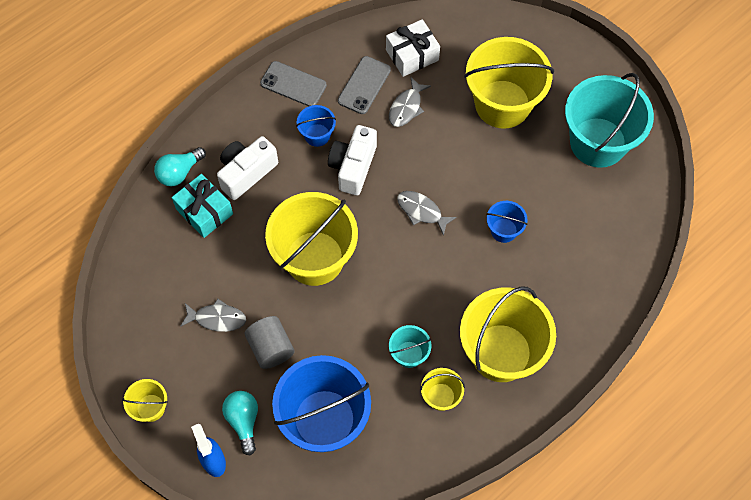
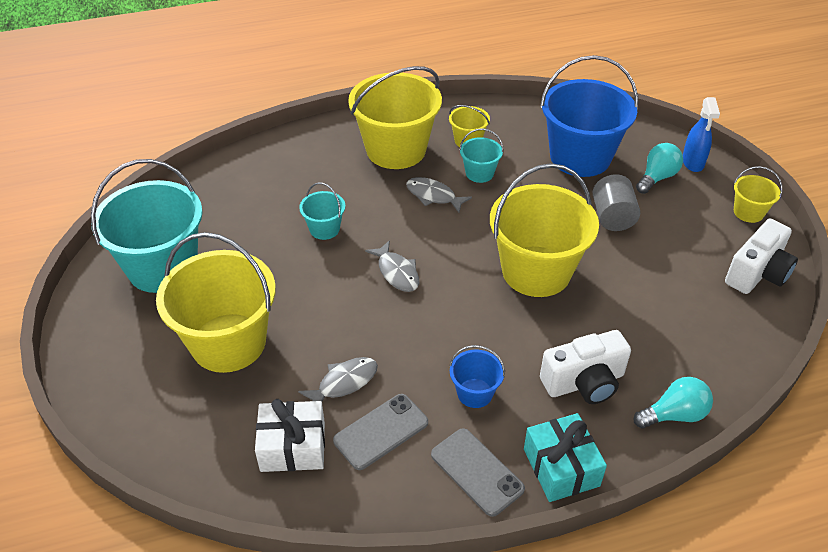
camera: 155 degrees left, 20 degrees down
(204, 211) = (651, 359): turquoise gift -> turquoise gift (561, 467)
(217, 318) = (662, 256): grey fish -> grey fish (433, 196)
(243, 421) = (657, 177): turquoise light bulb -> turquoise light bulb turned 150 degrees counterclockwise
(353, 167) = (448, 341): white camera -> white camera (757, 273)
(504, 230) = (324, 229): blue bucket -> turquoise bucket

